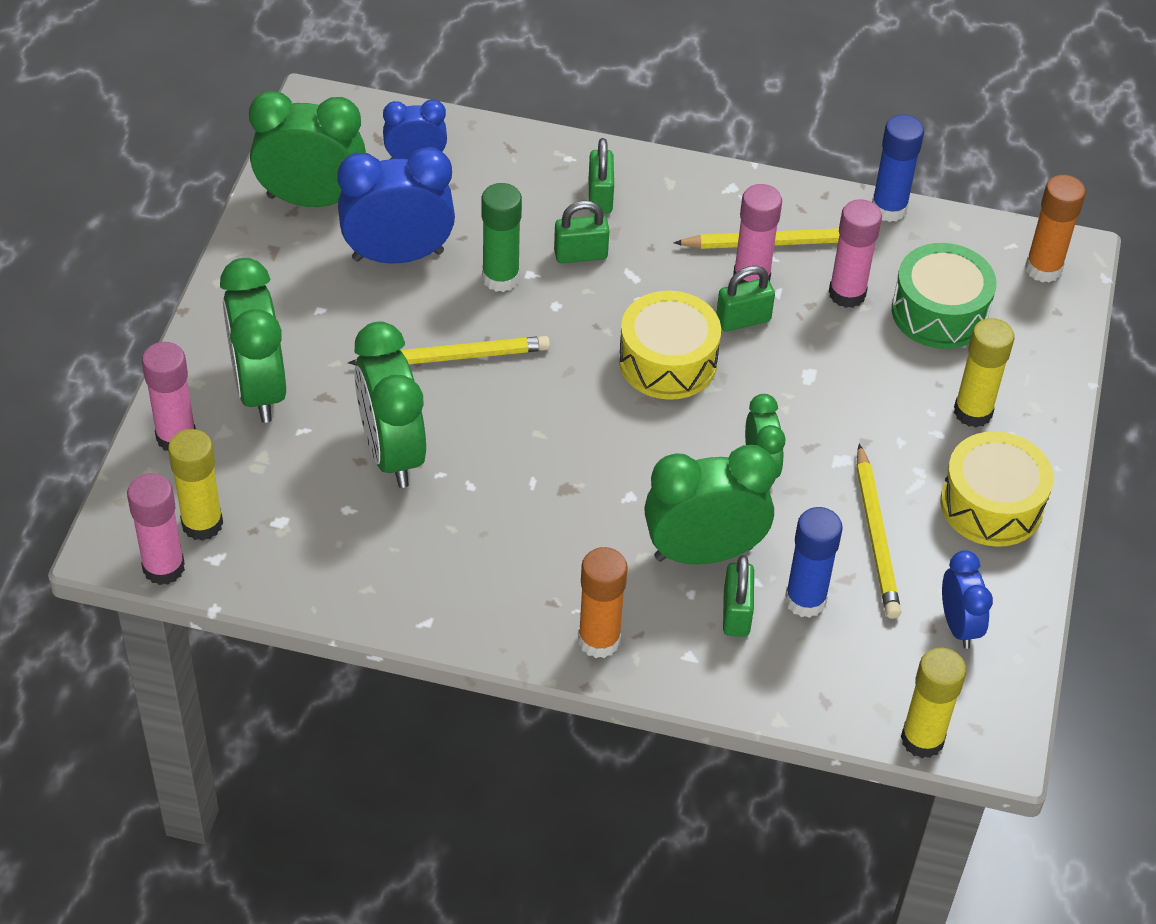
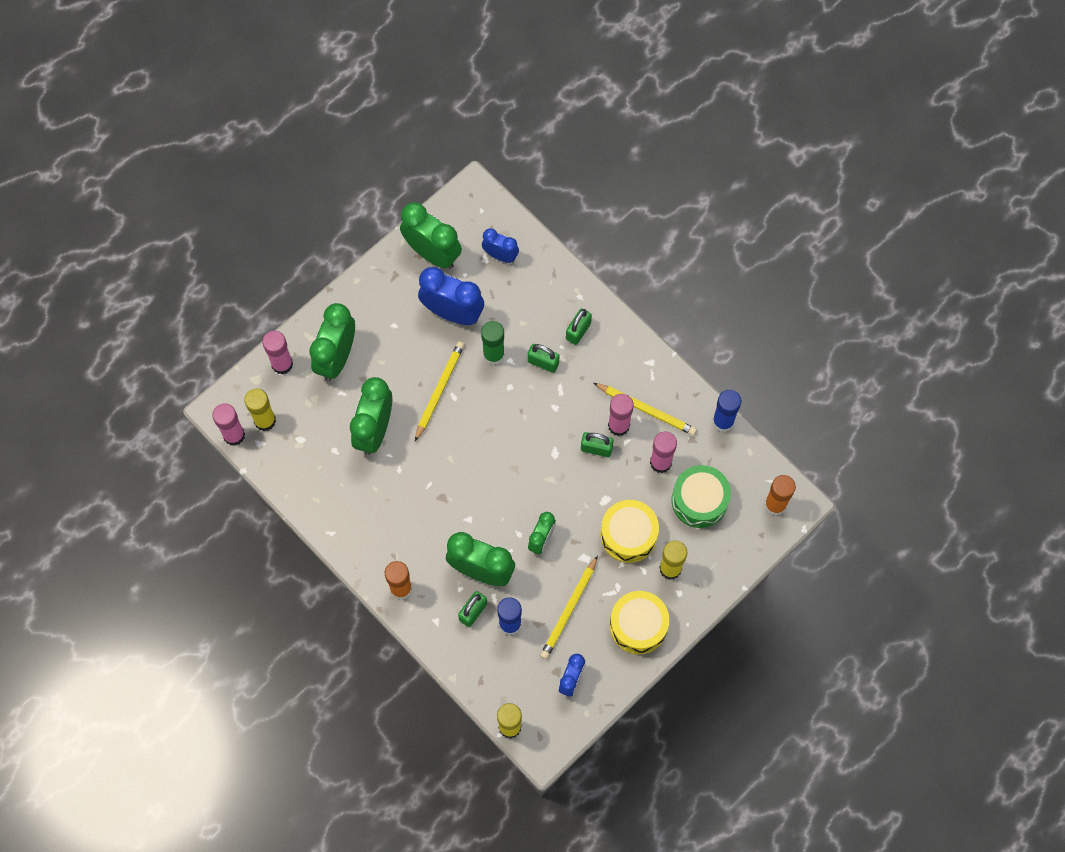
camera: 35 degrees right, 20 degrees up
(453, 357) = (439, 390): yellow pencil -> yellow pencil turned 90 degrees counterclockwise
(667, 361) = (541, 452): yellow drum -> yellow drum (628, 535)

